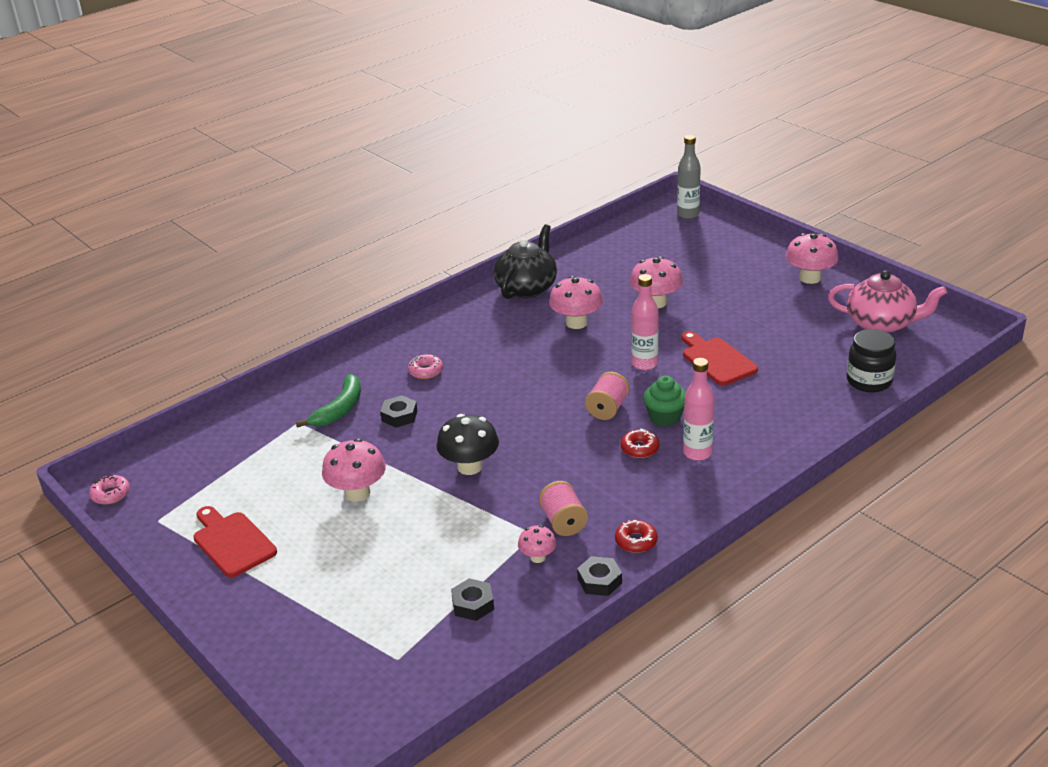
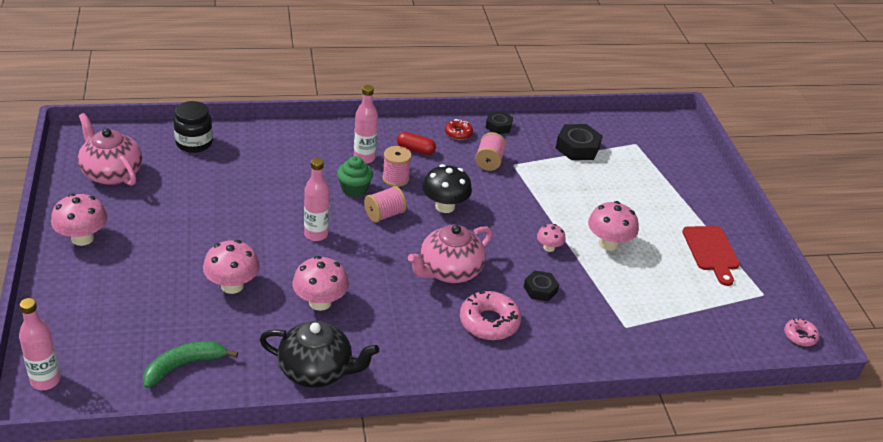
camera: 155 degrees left, 5 degrees up
(339, 409) = (585, 321): green banana -> green banana (184, 366)
(425, 371) = (489, 322): pink donut -> pink donut, size x1.76
(469, 467) = (518, 223): black mushroom -> black mushroom (445, 206)
(473, 604) = (577, 148): black nut -> black nut, size x1.59
(496, 391) = (449, 271): none -> pink teapot
(527, 288) = (317, 371): black teapot -> black teapot turned 135 degrees counterclockwise
(537, 557) = (521, 152): pink mushroom -> pink mushroom (549, 247)
(639, 448) = (395, 178): red donut -> pink spool
(658, 492) = (415, 150): none -> red capsule
(688, 214) = (45, 381): grey bottle -> pink bottle
(716, 360) = (262, 209): red cutting board -> none

